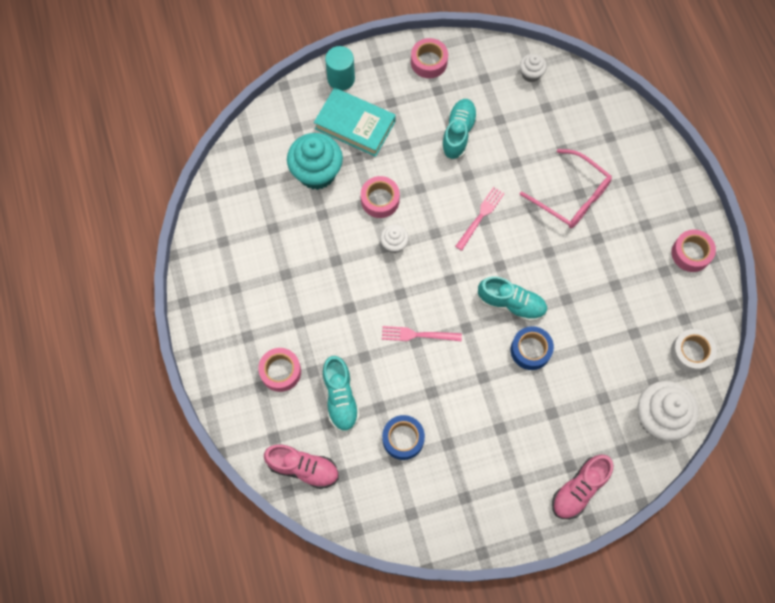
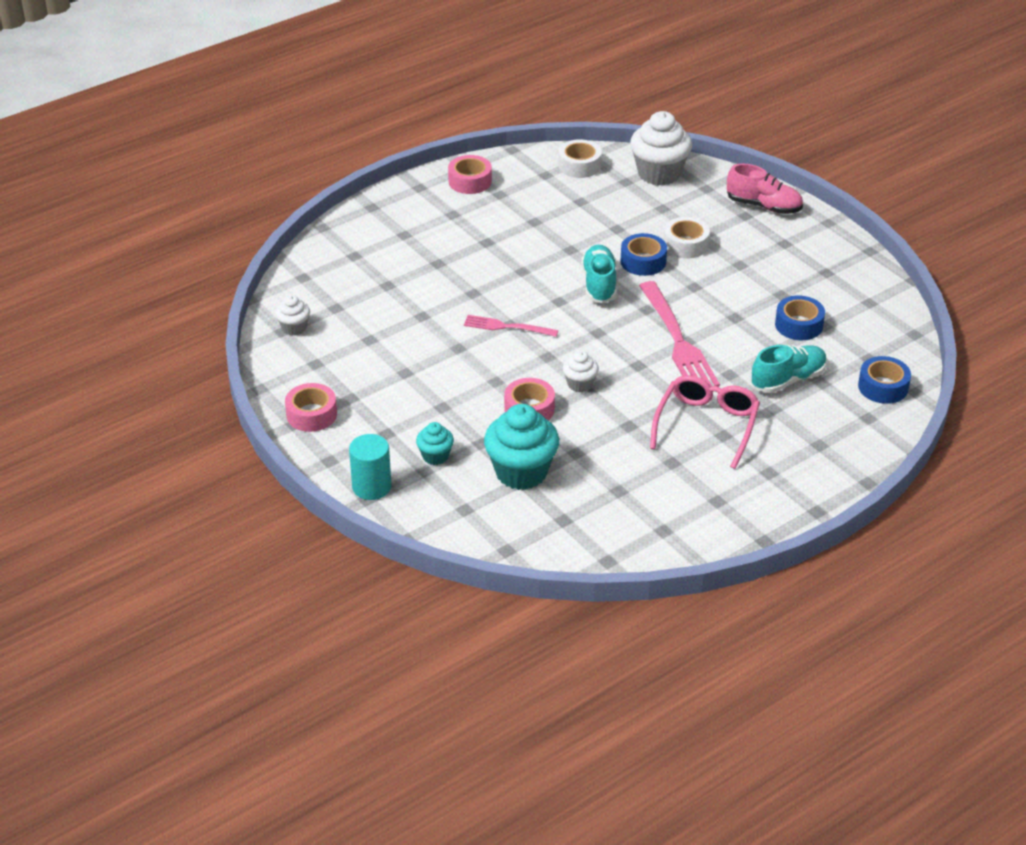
camera: 110 degrees left, 30 degrees down
(280, 371) = (791, 433): pink tape -> none
(303, 468) = (883, 387): pink shoe -> blue tape
(355, 125) = (435, 456): turquoise book -> turquoise cupcake
(417, 335) = (678, 341): pink fork -> pink fork, size x1.79
(458, 133) = (405, 367): turquoise shoe -> none
(543, 395) = (685, 244): none -> white tape
(572, 196) = (445, 268): pink glasses -> pink glasses (707, 425)

